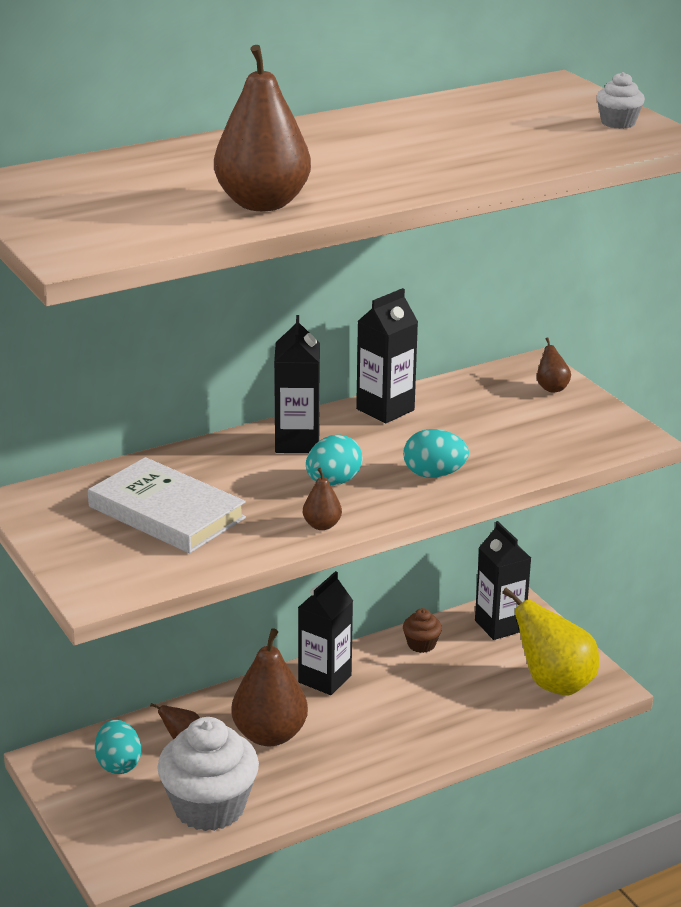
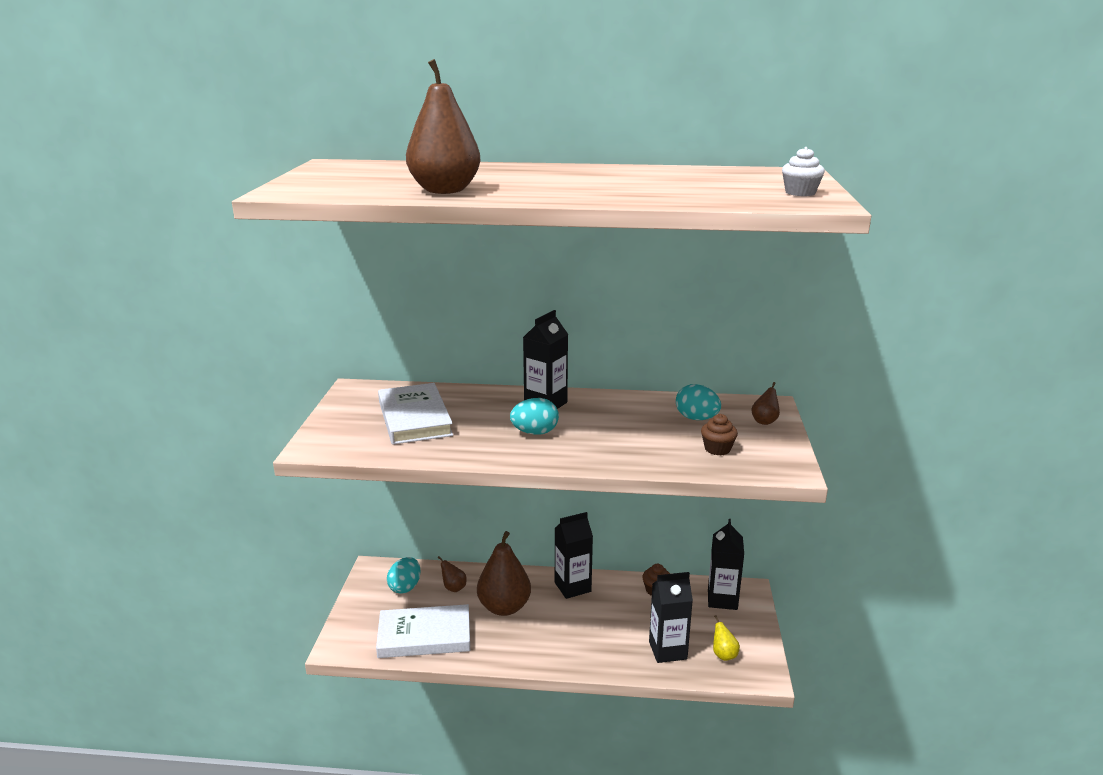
camera: 35 degrees right, 5 degrees down
(209, 807) = (424, 635): white cupcake -> white book
(322, 525) = (491, 455): brown pear -> none
(385, 409) = (628, 402): black carton -> black carton (667, 650)
(434, 474) = (606, 449): turquoise egg -> turquoise egg (696, 418)
(543, 436) = (717, 449): none -> brown cupcake
(554, 684) = (723, 655): yellow pear -> yellow pear, size x0.45

